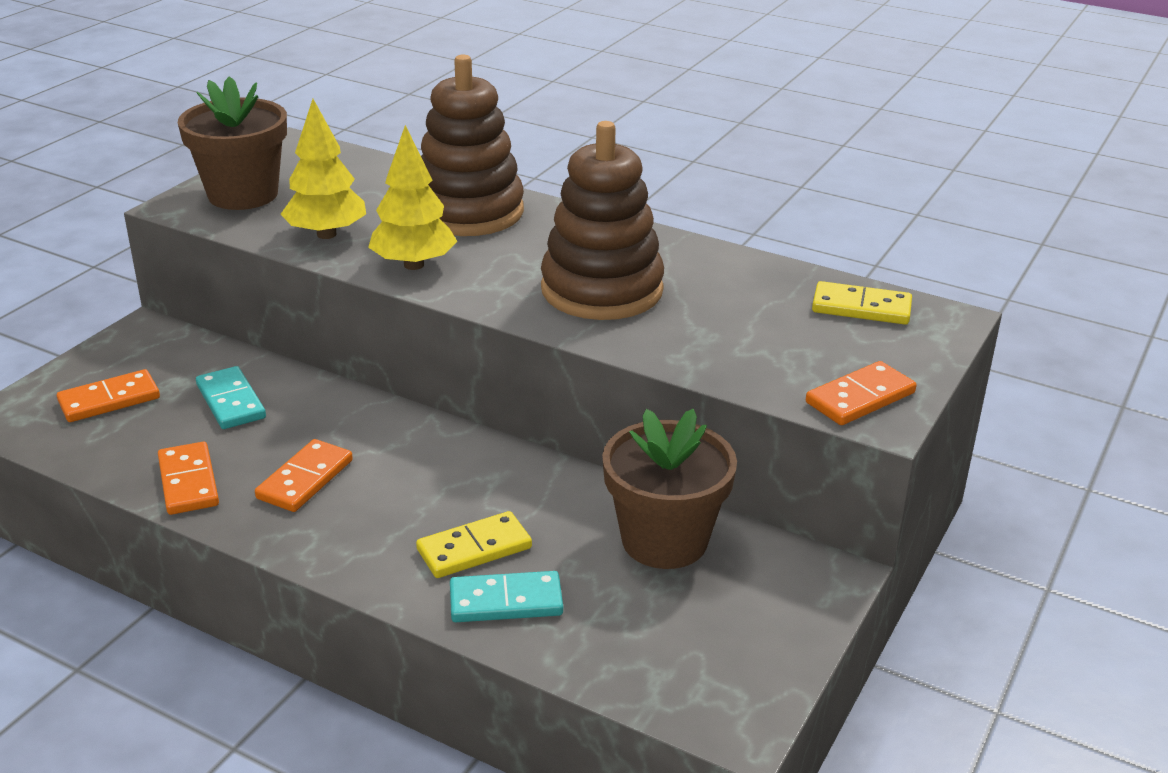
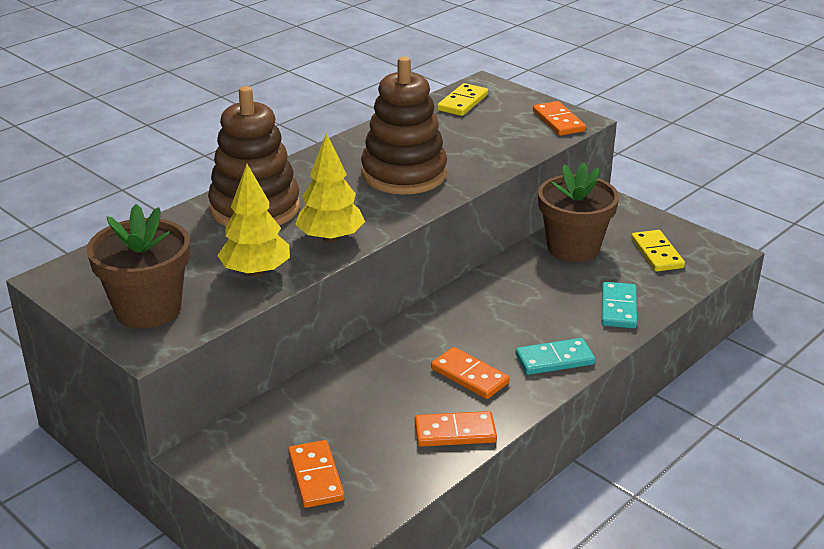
camera: 75 degrees left, 0 degrees up
(230, 401) = (349, 408): turquoise domino -> turquoise domino (554, 360)
(474, 549) = (566, 313): yellow domino -> yellow domino (656, 253)

